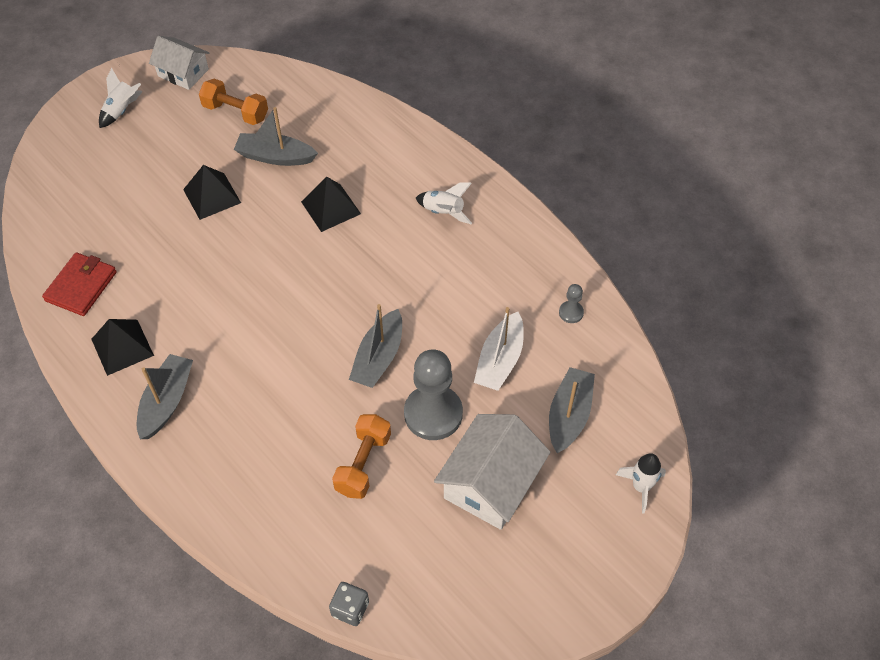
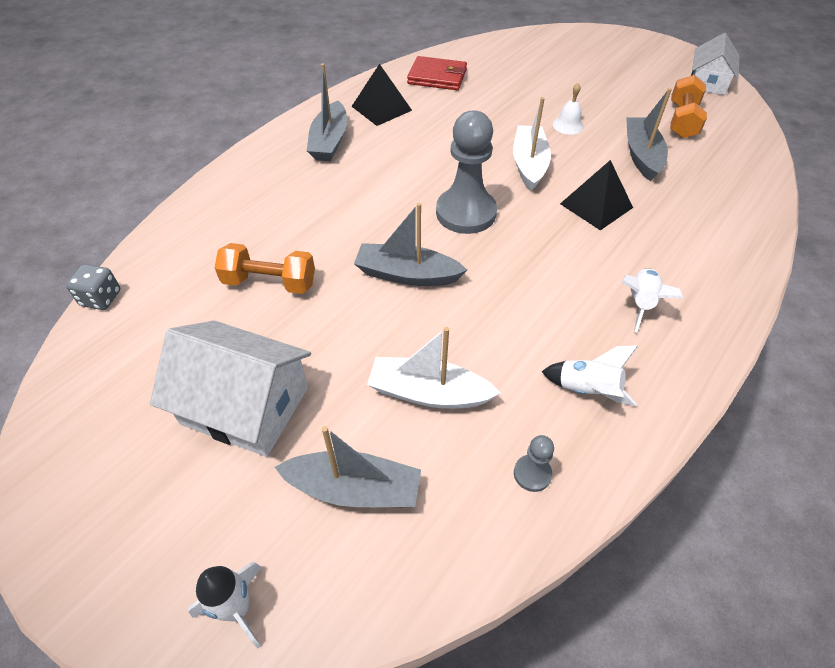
camera: 80 degrees right, 5 degrees down
(122, 111) = (637, 59): white rocket -> white rocket (587, 390)
(167, 401) = (329, 141): grey boat -> grey boat turned 90 degrees clockwise
(212, 196) = (568, 125): black pyramid -> white bell
(261, 240) = (529, 164): none -> white boat
(433, 414) = (339, 334): grey pawn -> grey pawn (466, 213)

